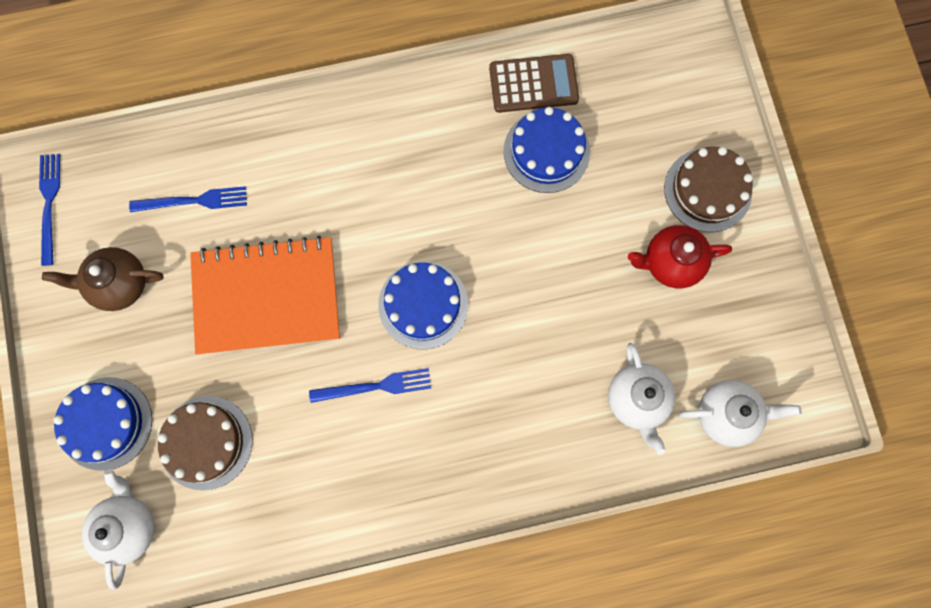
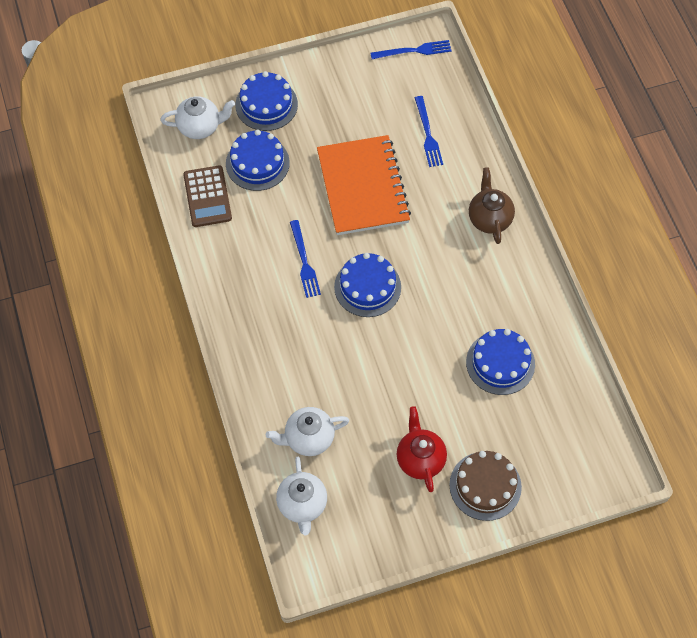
camera: 85 degrees right, 15 degrees down
(119, 284) = (362, 99): brown teapot -> brown teapot (489, 219)
(206, 442) = (257, 163): brown cake -> blue cake
(533, 84) = (556, 350): brown calculator -> brown calculator (207, 197)

